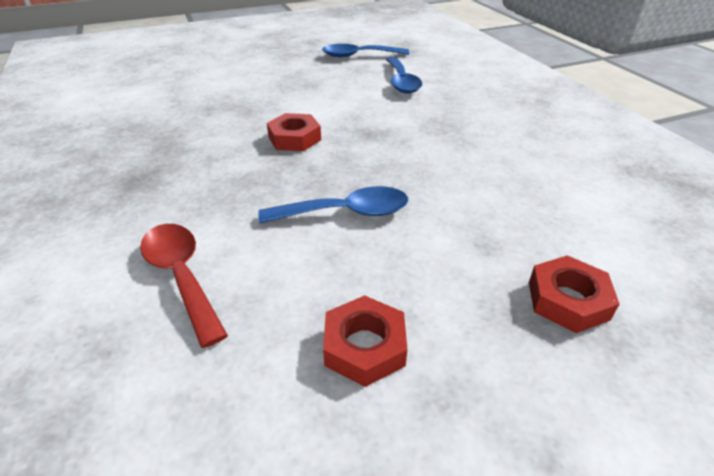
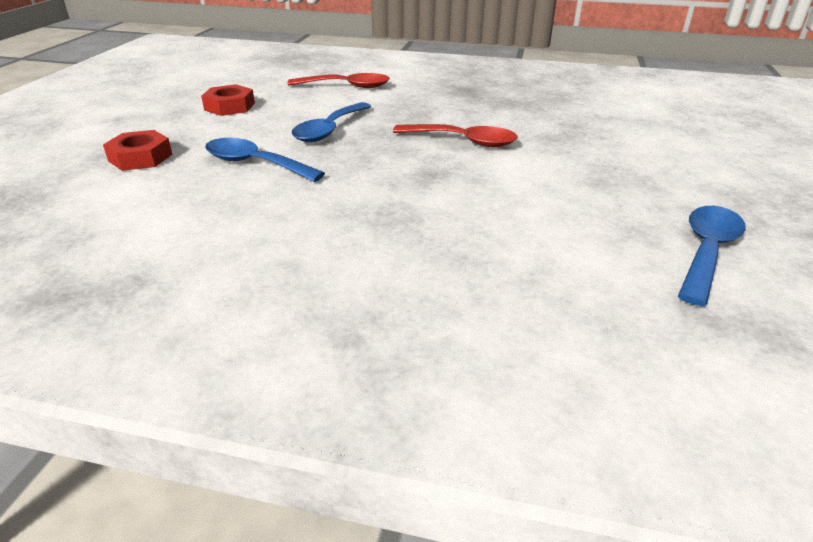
camera: 125 degrees right, 5 degrees down
(294, 138) = (463, 141): red nut -> red spoon
(401, 82) = (552, 243): blue spoon -> blue spoon (254, 164)

